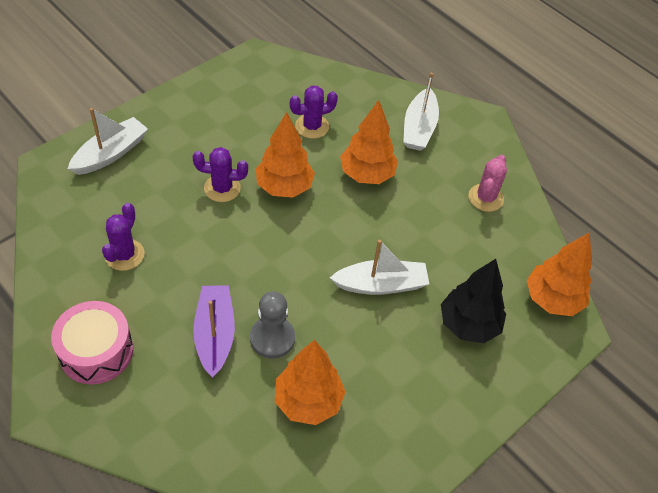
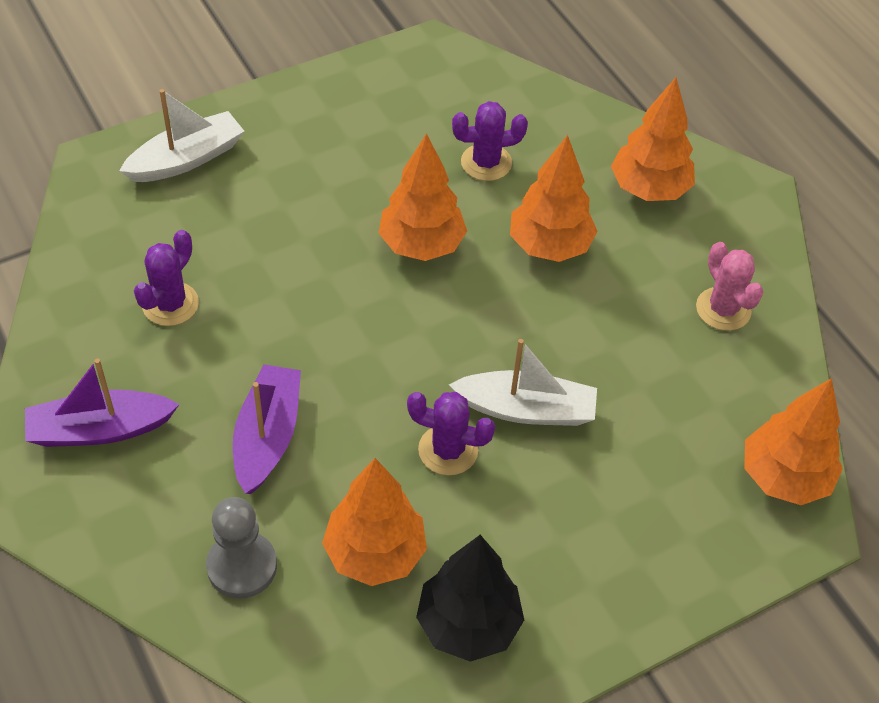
camera: 15 degrees right, 0 degrees up
(96, 351) = (100, 429): pink drum -> purple boat
(222, 188) = (331, 233): purple cactus -> purple cactus (448, 450)
(272, 338) = (347, 457): grey pawn -> grey pawn (242, 566)
(419, 128) = (649, 189): white boat -> orange tree
(468, 324) = (642, 490): black tree -> black tree (468, 624)
(485, 198) = (723, 309): pink cactus -> pink cactus turned 60 degrees counterclockwise

